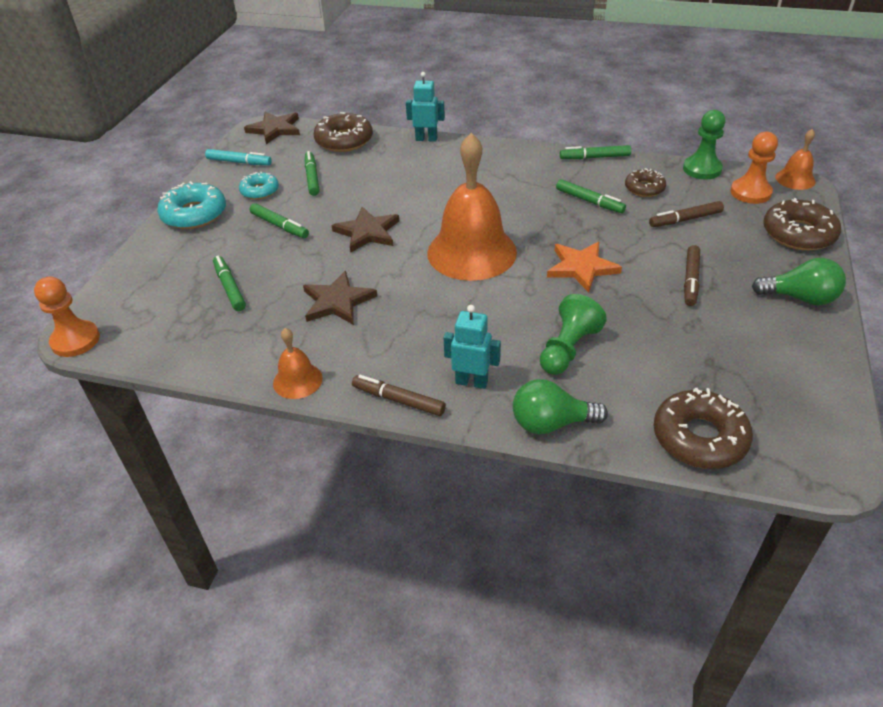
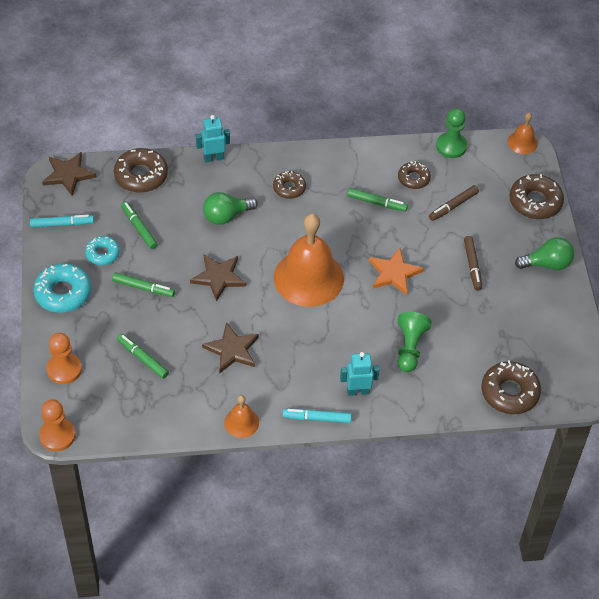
camera: 25 degrees left, 10 degrees up
(398, 400) = (317, 418): brown marker -> turquoise marker
(493, 173) = (289, 188): none -> brown donut
(551, 423) = (419, 407): green light bulb -> green light bulb (226, 216)
(595, 157) = (364, 150): green marker -> none
(750, 192) = (493, 165): orange pawn -> orange pawn (64, 369)

